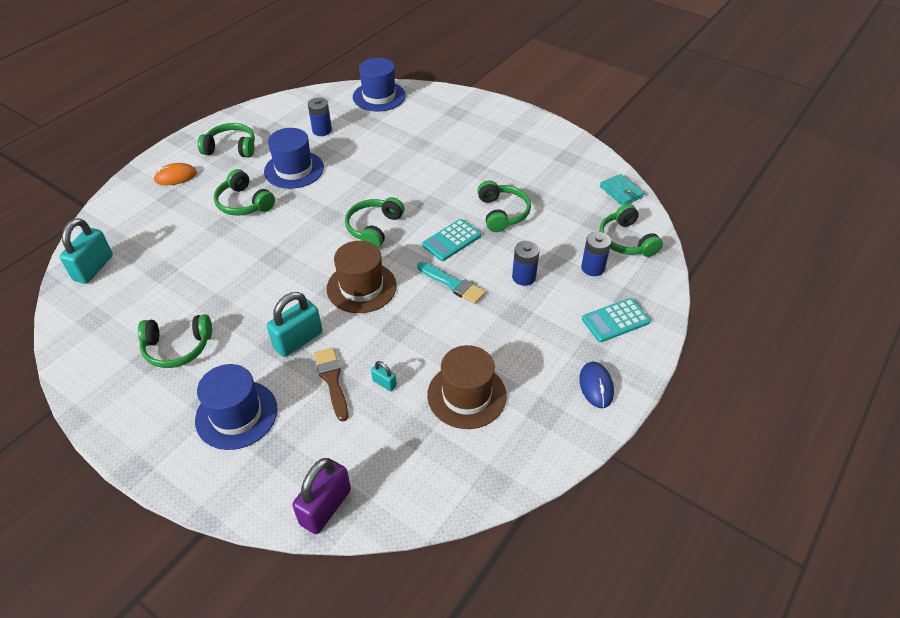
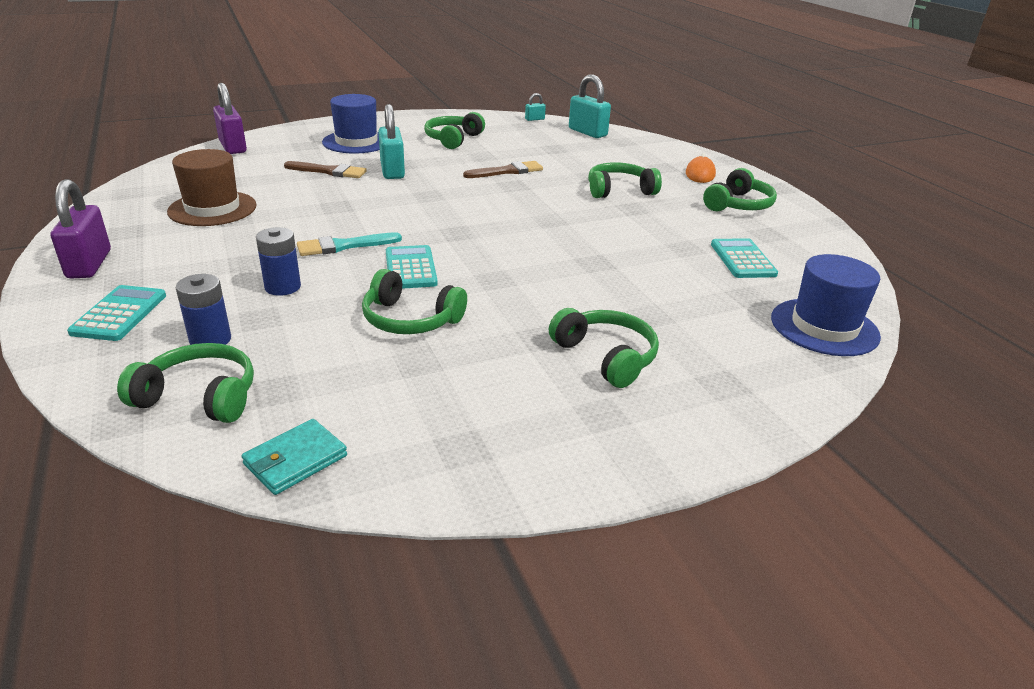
camera: 120 degrees right, 15 degrees down
(245, 273) = (507, 171): none -> brown brush
(294, 170) = (660, 224): blue hat -> none
(322, 130) = (742, 259): blue battery -> turquoise calculator
(361, 287) = (414, 206): brown hat -> none
(374, 228) = (495, 235): green headphones -> green headphones (606, 357)
(384, 383) = (289, 186): turquoise padlock -> turquoise padlock (534, 119)
(596, 386) = (89, 264): blue mouse -> purple padlock
(621, 192) = (295, 460): turquoise wallet -> turquoise wallet turned 45 degrees counterclockwise

